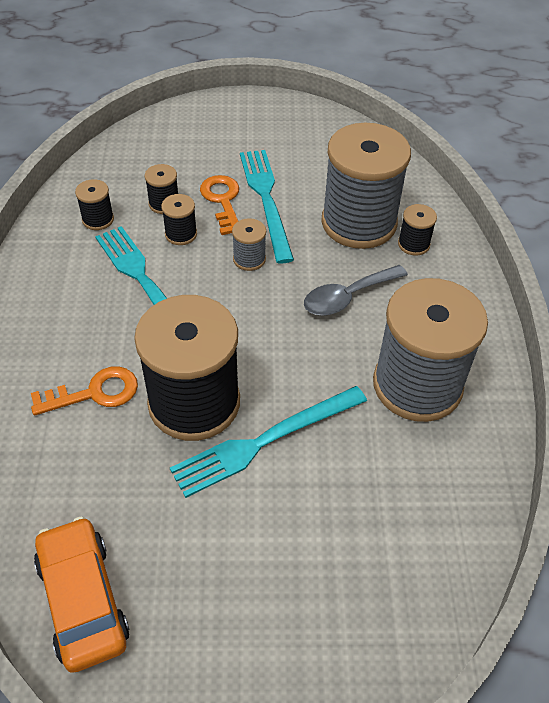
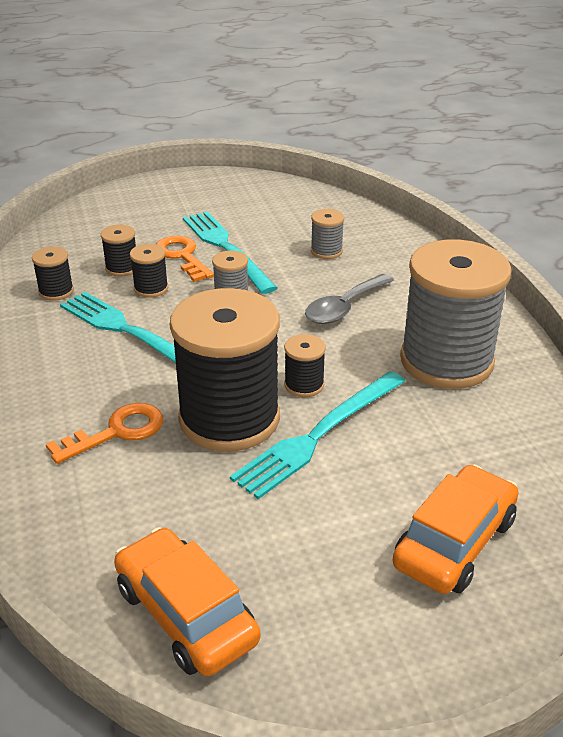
camera: 15 degrees left, 15 degrees down
(336, 592) = (454, 542): none -> orange car
(359, 223) = (326, 251): grey spool -> grey spool, size x0.42
(413, 244) = (387, 258): black spool -> black spool (304, 385)

